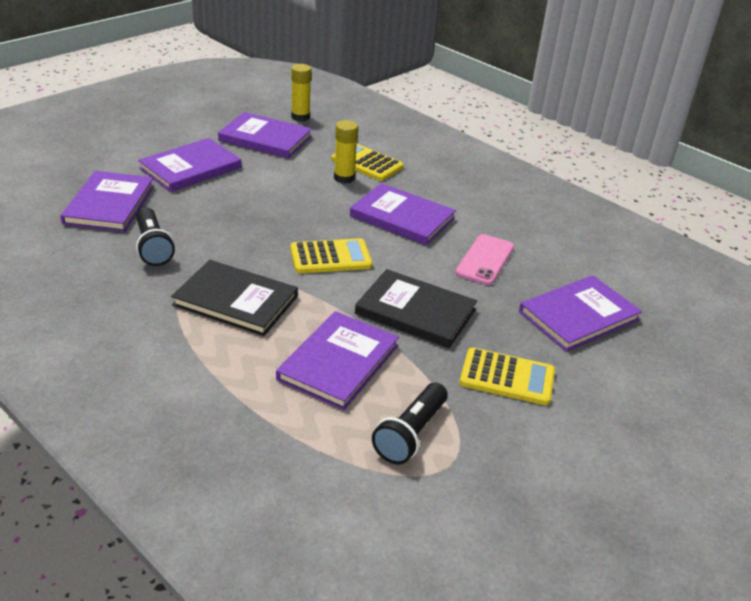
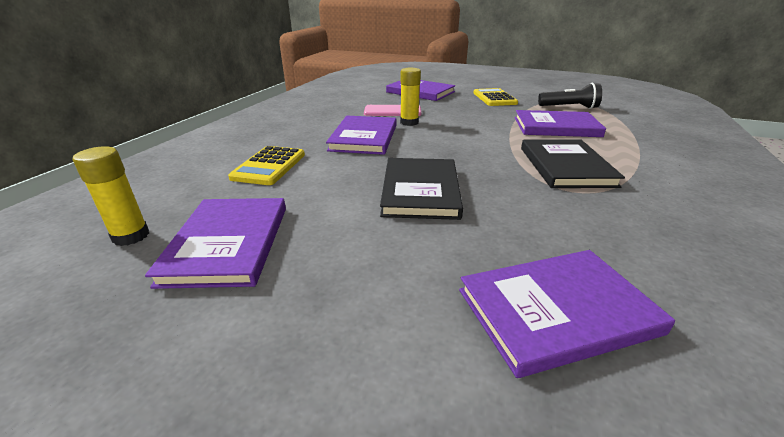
camera: 110 degrees left, 5 degrees down
(153, 247) = (575, 230): black flashlight -> none
(191, 168) = (373, 277): purple book -> none
(330, 257) = (456, 149): yellow calculator -> none
(344, 178) = (312, 170): yellow glue stick -> yellow glue stick (409, 122)
(415, 312) = (476, 119): black book -> black book (420, 191)

